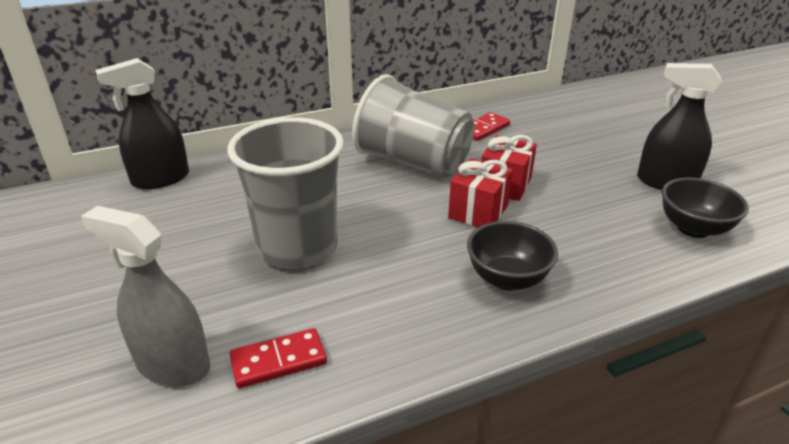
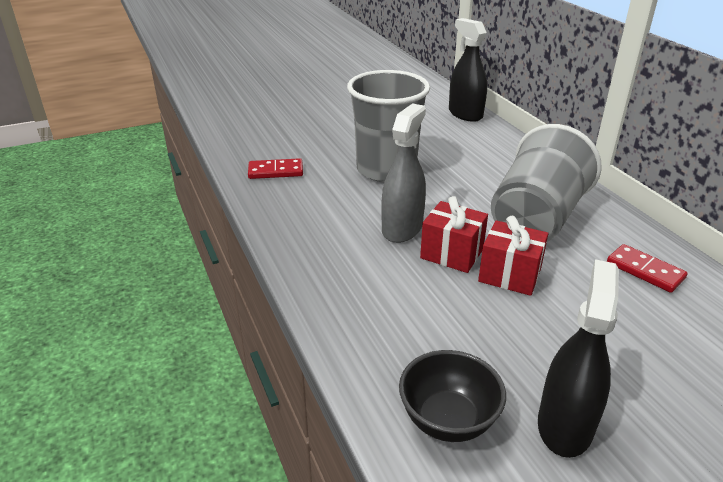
camera: 90 degrees right, 0 degrees up
(173, 364) = (279, 143): grey spray bottle -> grey spray bottle (402, 228)
(278, 360) = (275, 171): red domino -> red domino turned 75 degrees counterclockwise
(507, 279) = (349, 262): black bowl -> none

